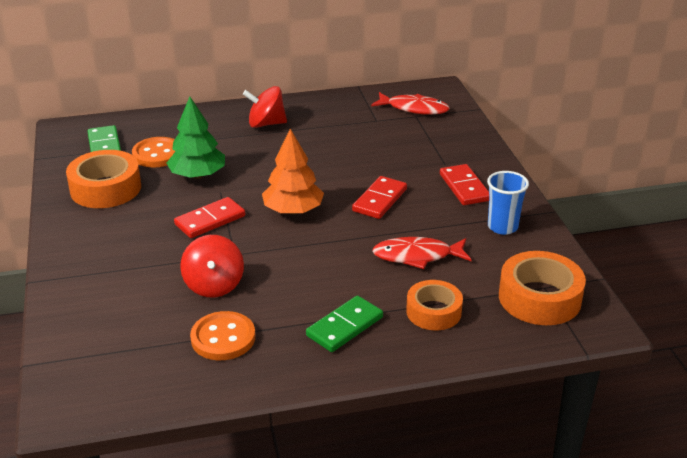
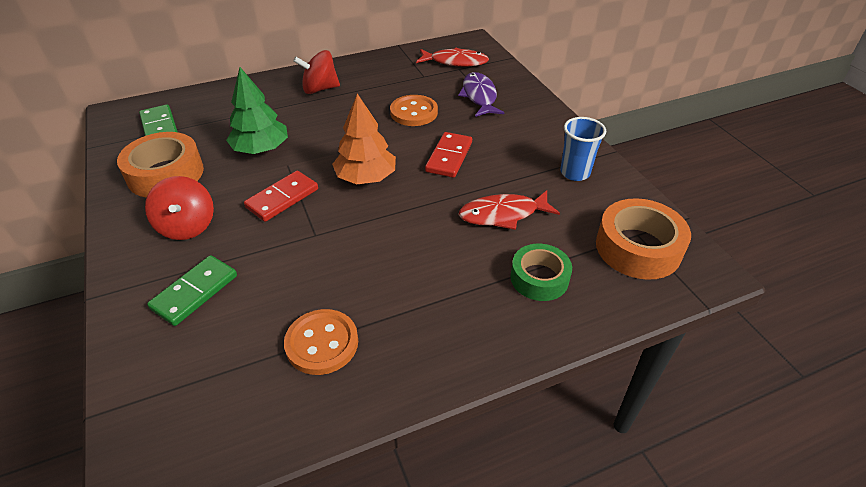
camera: 10 degrees left, 10 degrees up
(157, 154) = (216, 131): orange button -> orange button (414, 112)
(214, 285) = (300, 276): red spinning top -> red spinning top (187, 226)
(345, 326) = (452, 309): green domino -> green domino (195, 292)
(429, 145) = (479, 96): none -> purple fish
(433, 312) = (539, 278): orange tape -> green tape
(464, 187) = (525, 135): red domino -> none

